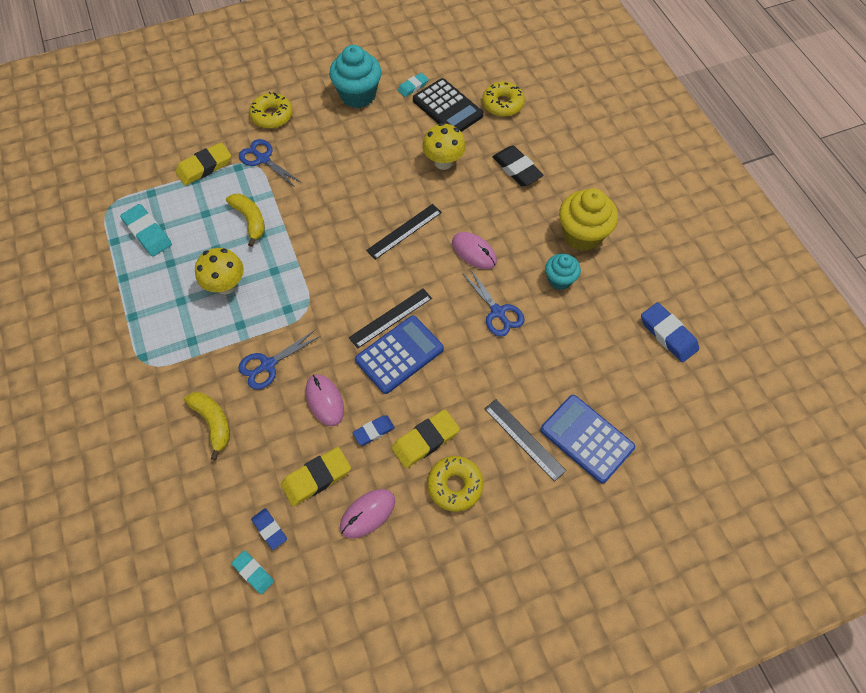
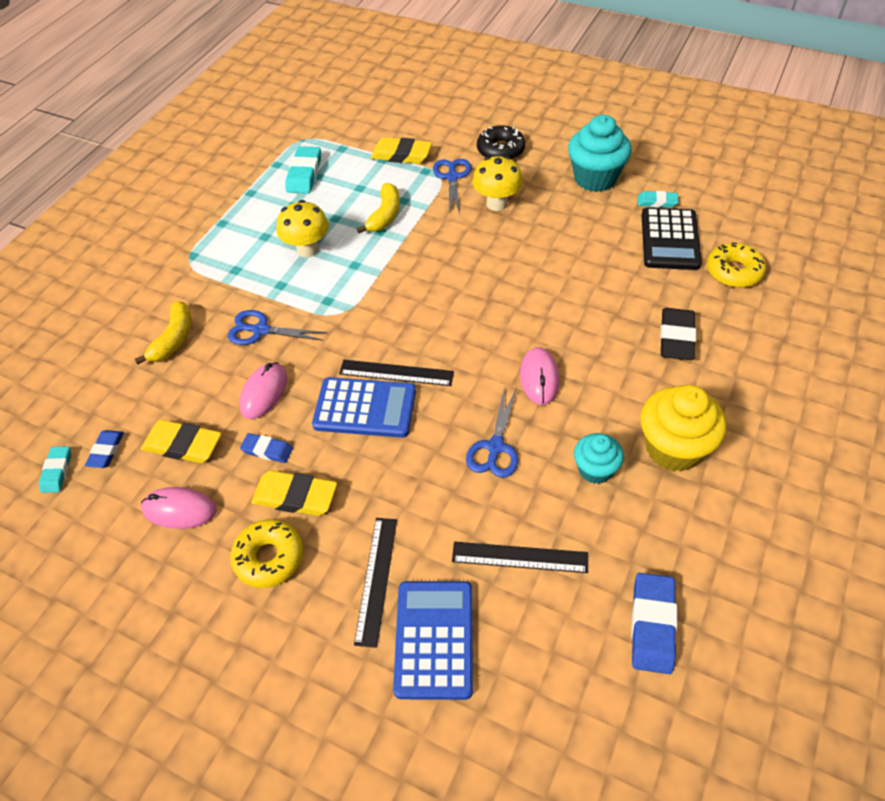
camera: 50 degrees right, 10 degrees down
(272, 116) = (500, 150): yellow donut -> black donut
(404, 231) = (497, 313): black ruler -> black ruler (520, 557)
(443, 162) = (607, 282): yellow mushroom -> yellow mushroom (497, 203)

